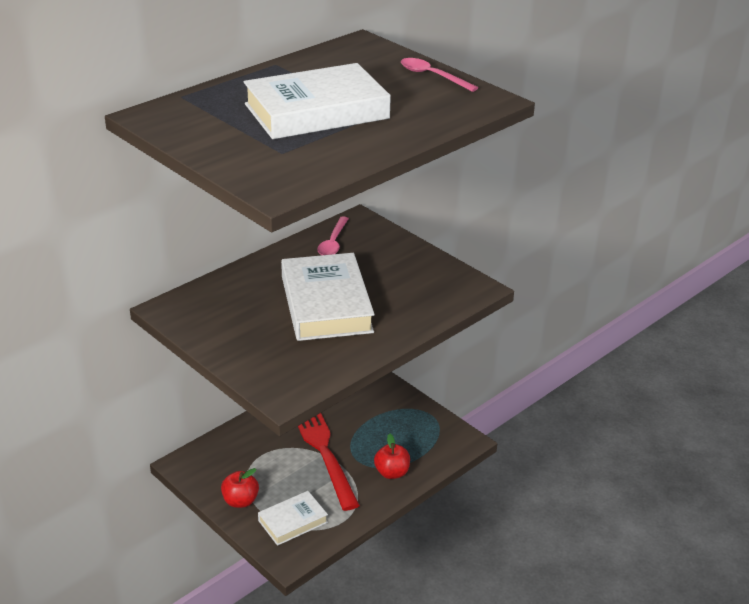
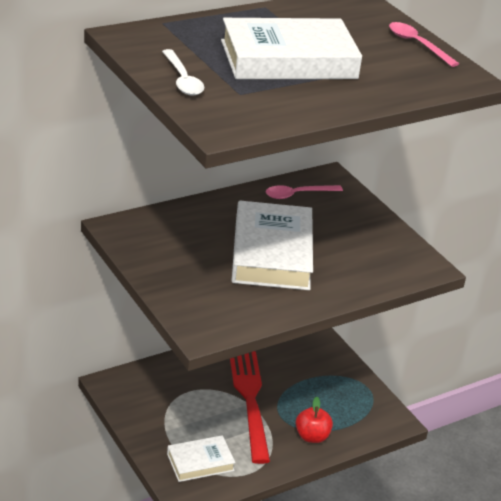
camera: 10 degrees right, 0 degrees up
(221, 149) = (182, 80): none -> white spoon
(240, 501) = (155, 431): red apple -> none
(333, 242) = (297, 194): pink spoon -> pink spoon turned 45 degrees clockwise

